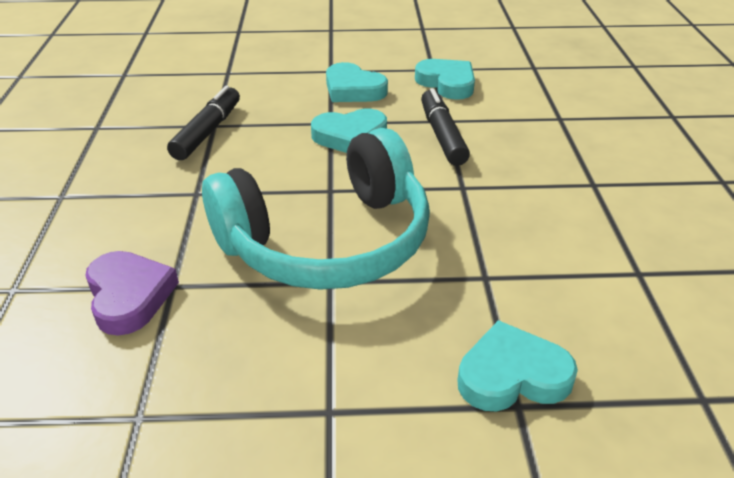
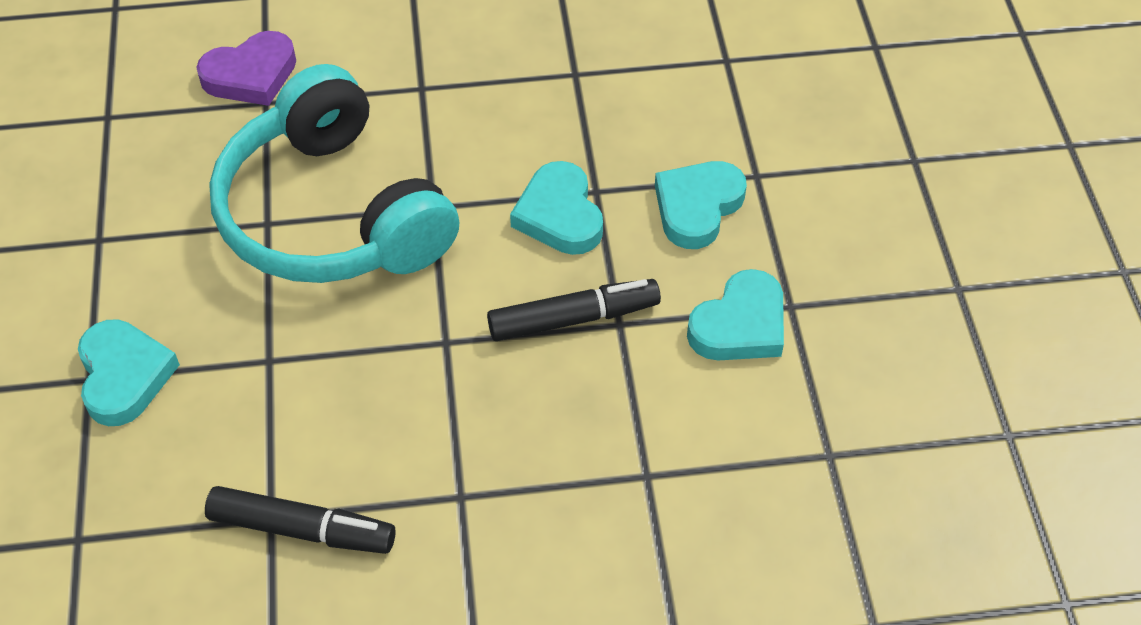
camera: 85 degrees right, 15 degrees up
(208, 131) = (556, 71): black marker -> black marker (302, 529)

